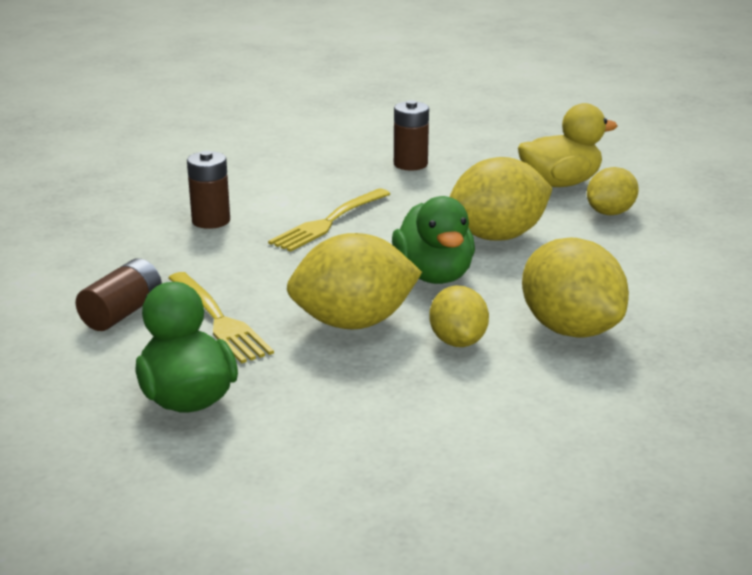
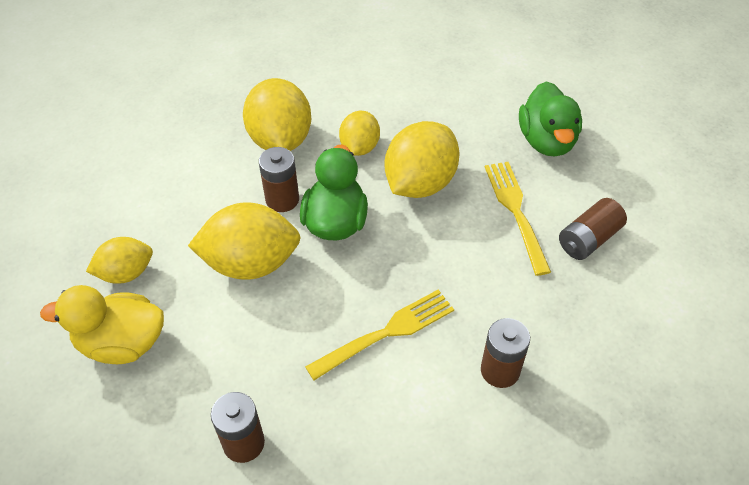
camera: 160 degrees left, 25 degrees up
(354, 323) = (420, 183): yellow lemon -> yellow lemon turned 60 degrees counterclockwise
(511, 281) = (282, 199): none -> brown battery

